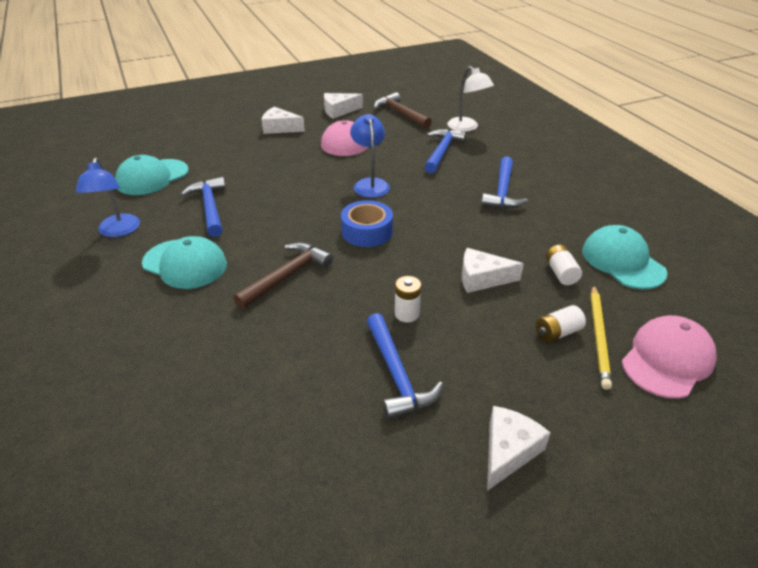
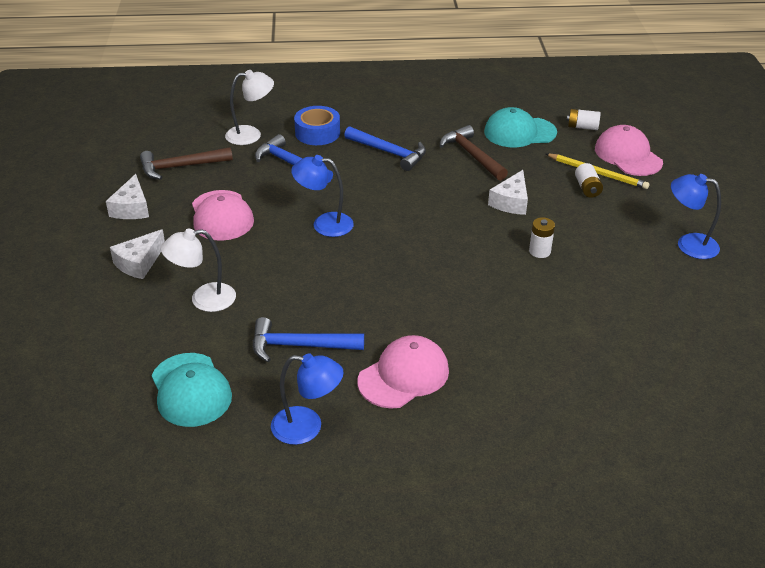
camera: 70 degrees left, 0 degrees up
(185, 264) = (403, 376): turquoise cap -> pink cap
(250, 158) = (203, 299): none -> white lamp
(286, 276) = (457, 308): brown hammer -> brown hammer (472, 155)
(367, 231) = (410, 245): blue tape -> blue tape (317, 133)
(396, 374) = (606, 273): blue hammer -> none
(508, 451) = (688, 244): white cheese -> blue lamp
(561, 273) = (521, 163): white battery -> white battery (582, 127)

